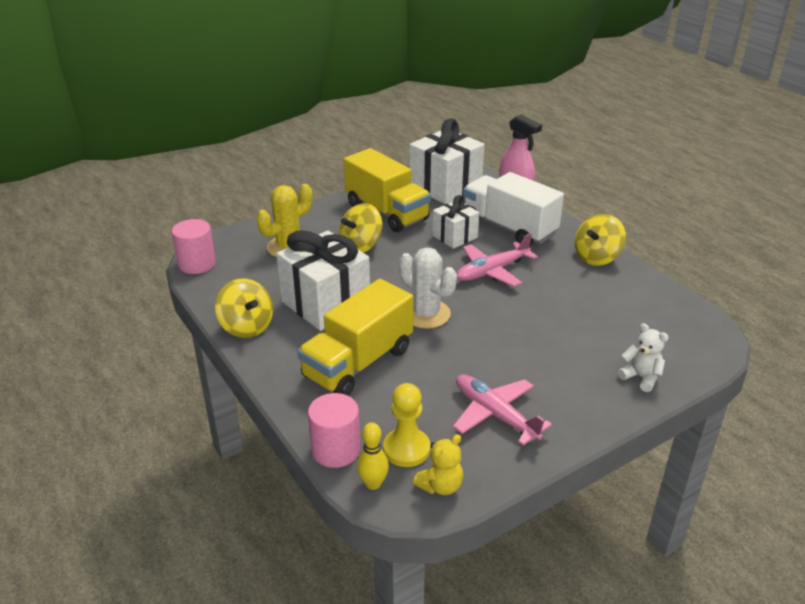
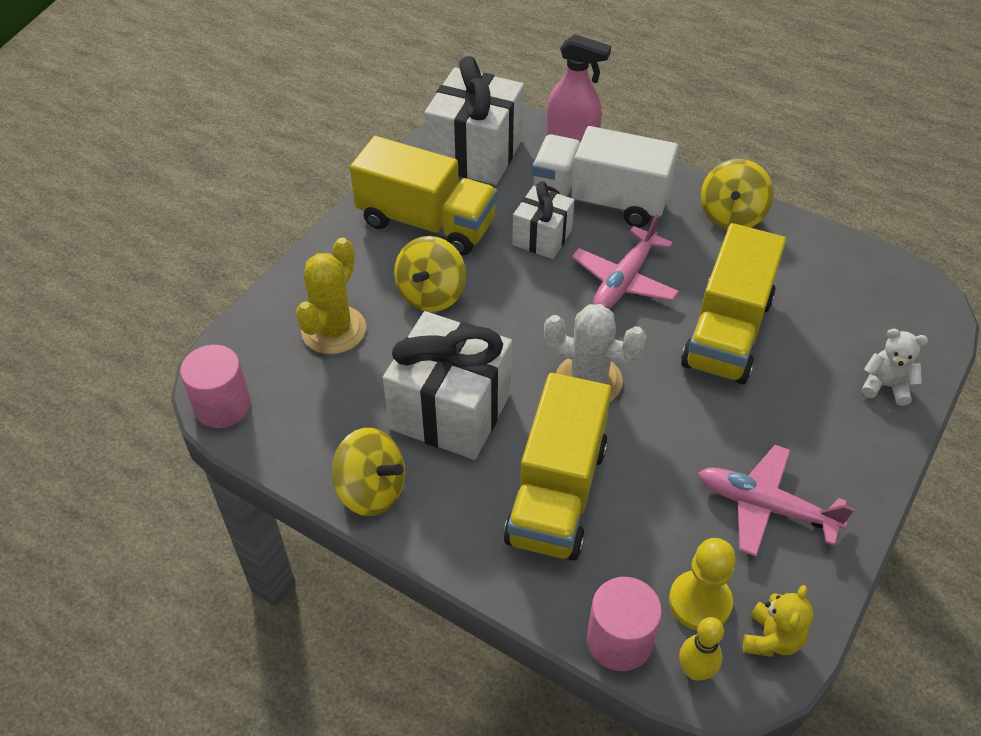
camera: 25 degrees left, 15 degrees up
(543, 316) = (727, 332): none -> yellow truck

